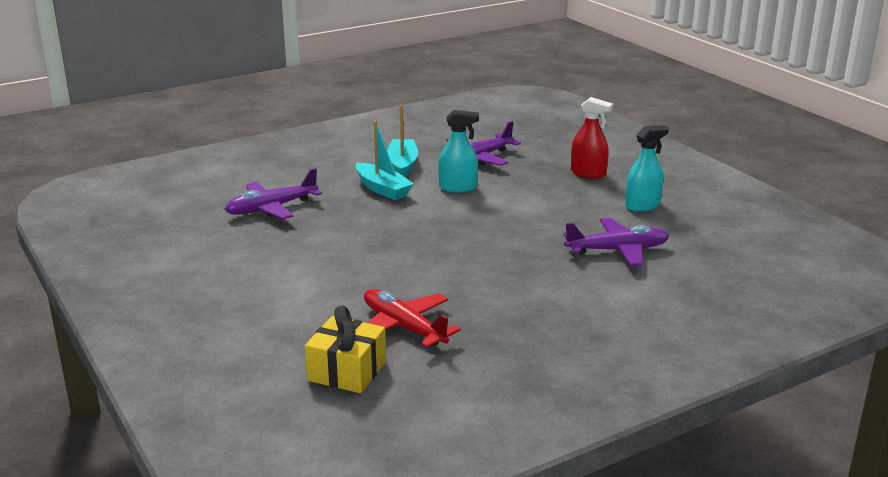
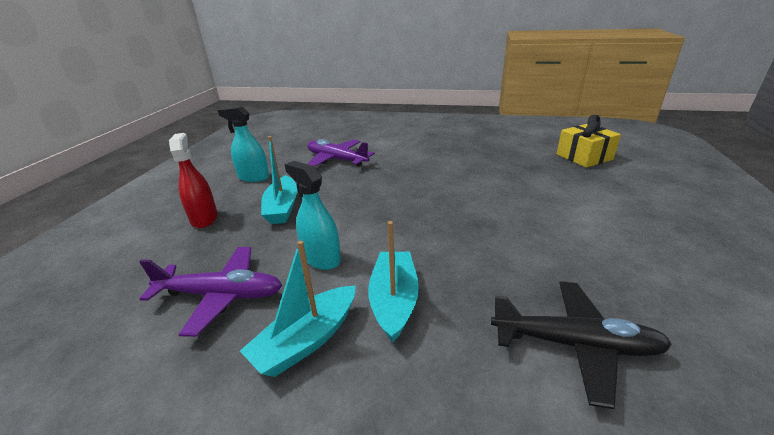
camera: 135 degrees left, 5 degrees up
(271, 208) = (575, 345): purple plane -> black plane
(403, 327) = (528, 165): red plane -> none
(553, 198) = (282, 208): none -> turquoise boat

